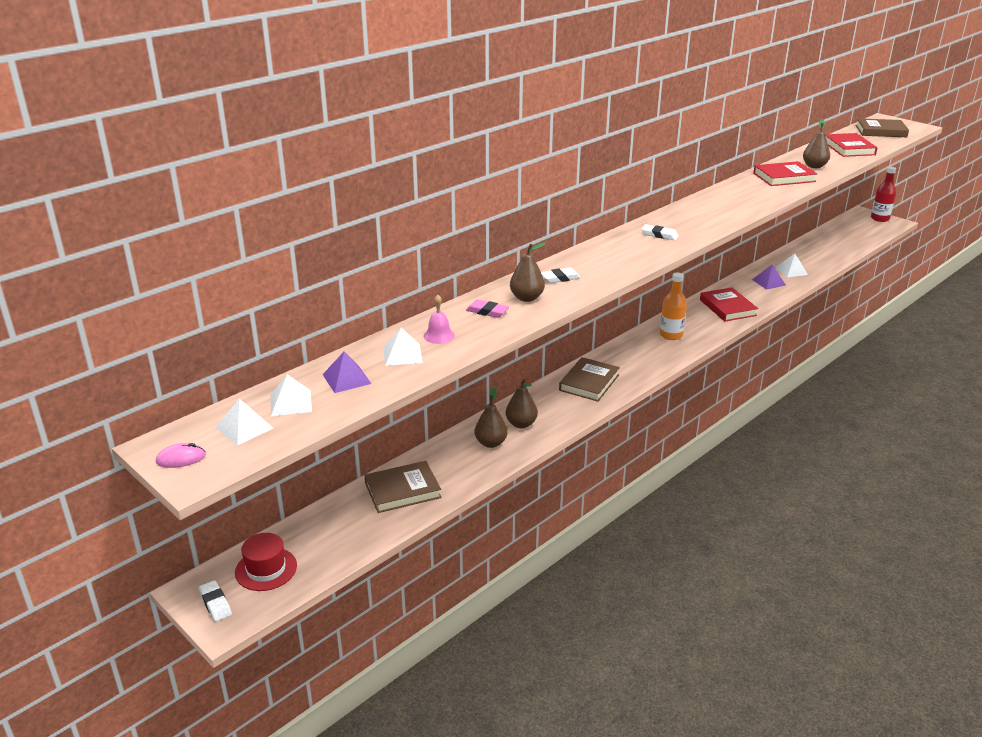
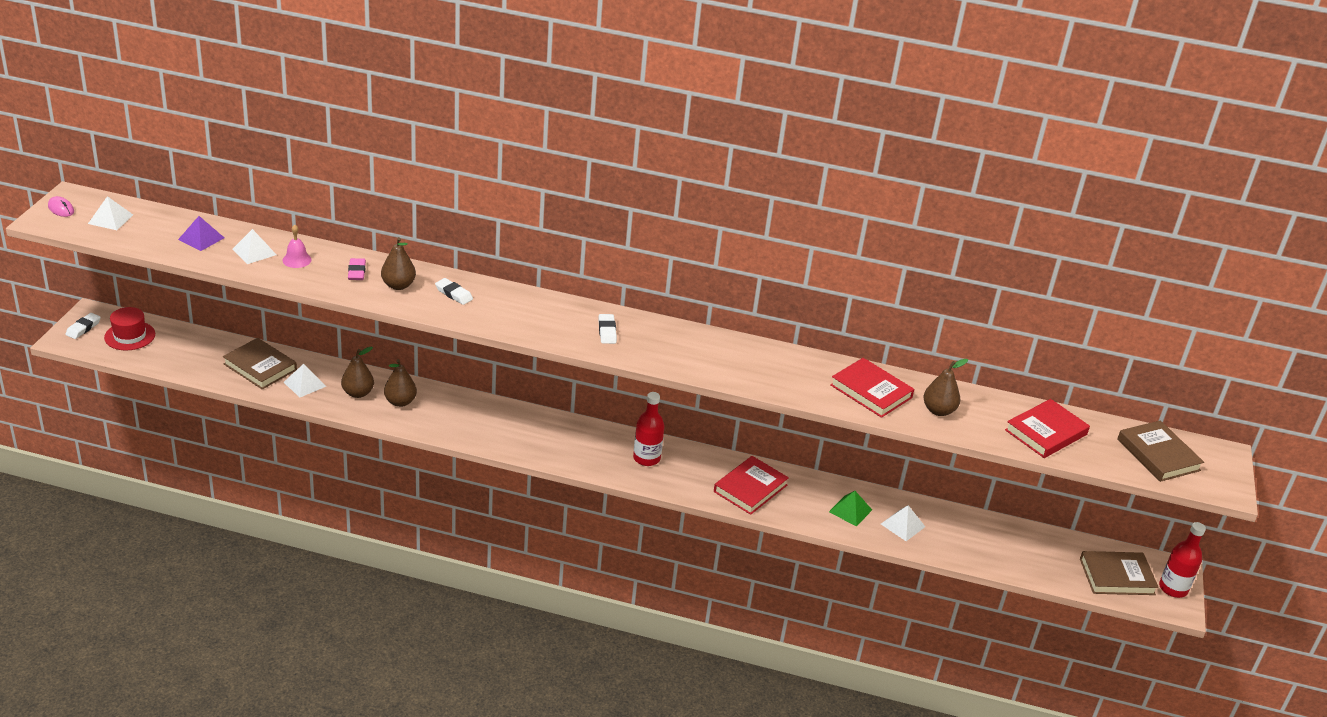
camera: 55 degrees right, 5 degrees up
(291, 402) = (153, 226): white pyramid -> white pyramid (305, 384)
(589, 382) = (503, 425): brown book -> brown book (1117, 576)
(671, 335) = (646, 458): orange bottle -> red bottle
(768, 282) = (850, 510): purple pyramid -> green pyramid

